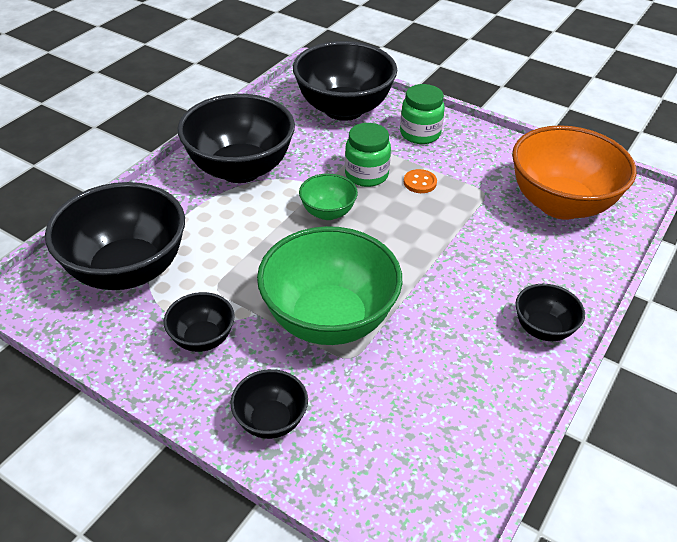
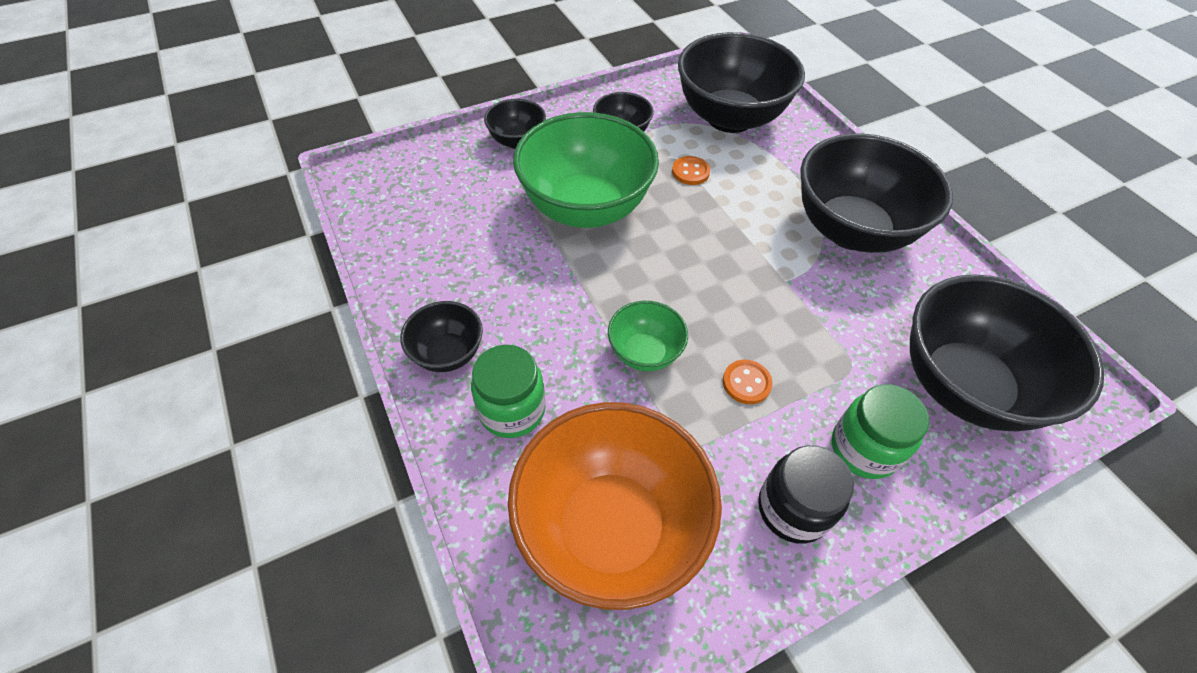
camera: 120 degrees right, 10 degrees up
(230, 270) = (690, 172): none -> orange button
(328, 212) = (735, 269): green bowl -> green bowl (645, 353)
(366, 175) = (789, 335): green jar -> green jar (512, 410)
(480, 149) = (793, 509): none -> black jar

